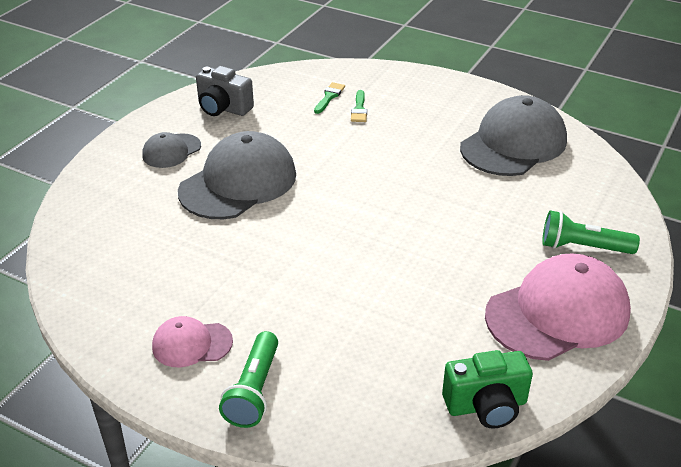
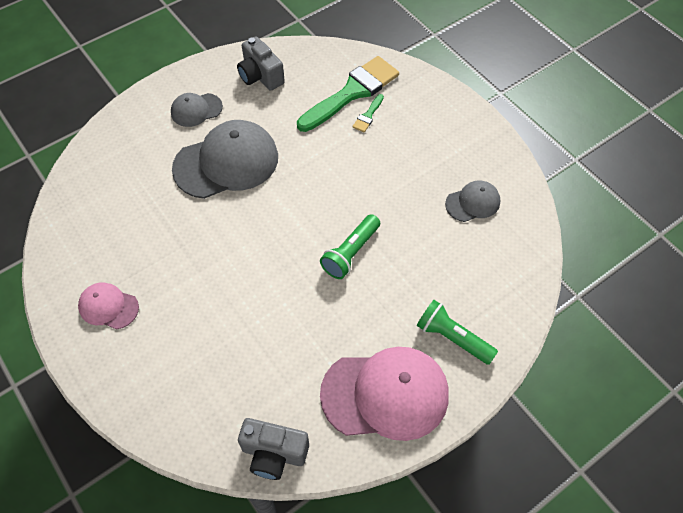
camera: 25 degrees right, 20 degrees up
(253, 390) = (125, 366): green flashlight -> green flashlight (350, 253)
(329, 97) = (352, 92): green brush -> green brush, size x2.39
(486, 406) = (274, 454): green camera -> grey camera
(513, 144) = (473, 203): grey cap -> grey cap, size x0.51

